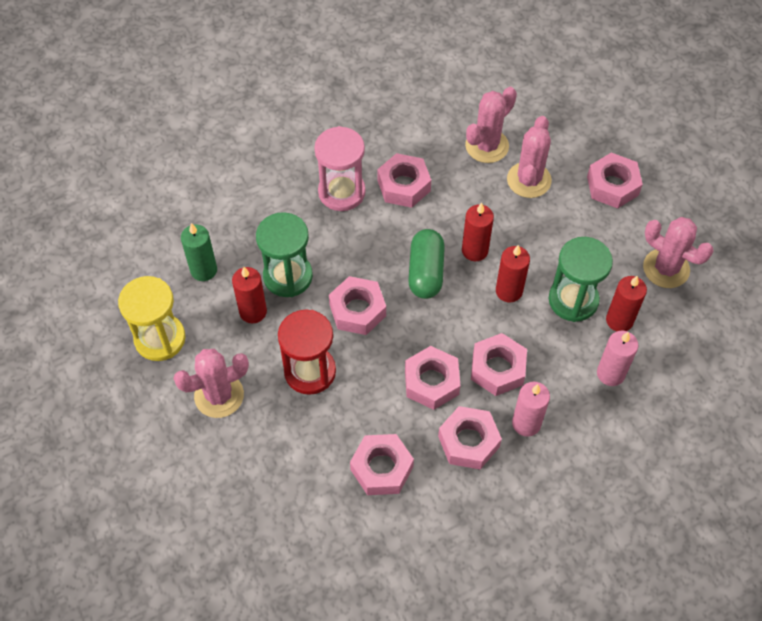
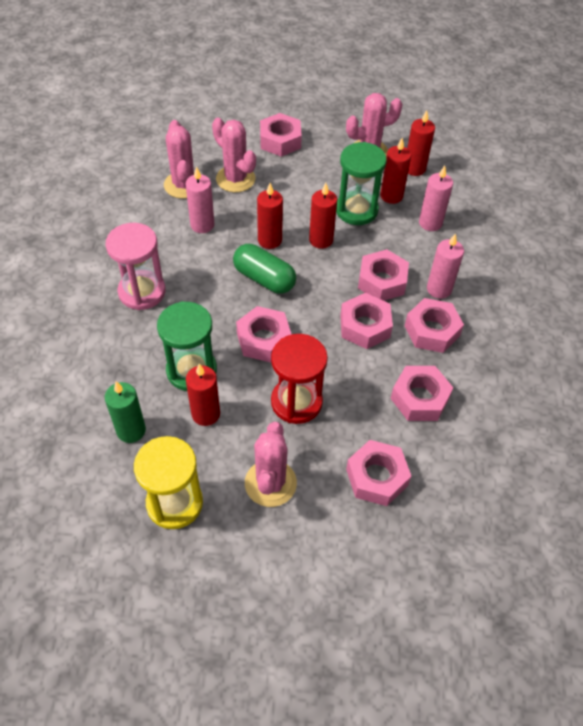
camera: 60 degrees left, 5 degrees down
(404, 185) = (173, 250): pink nut -> pink nut (376, 477)
(450, 189) = (202, 225): none -> pink candle
(678, 321) = (414, 169): none -> red candle

